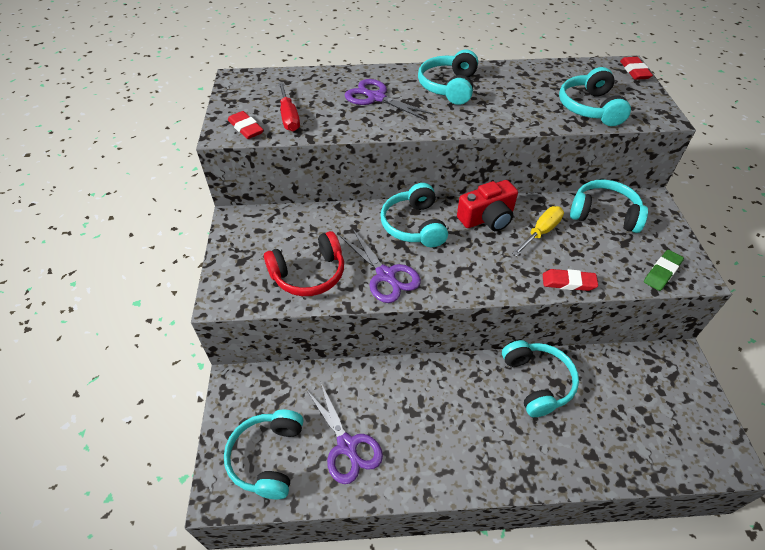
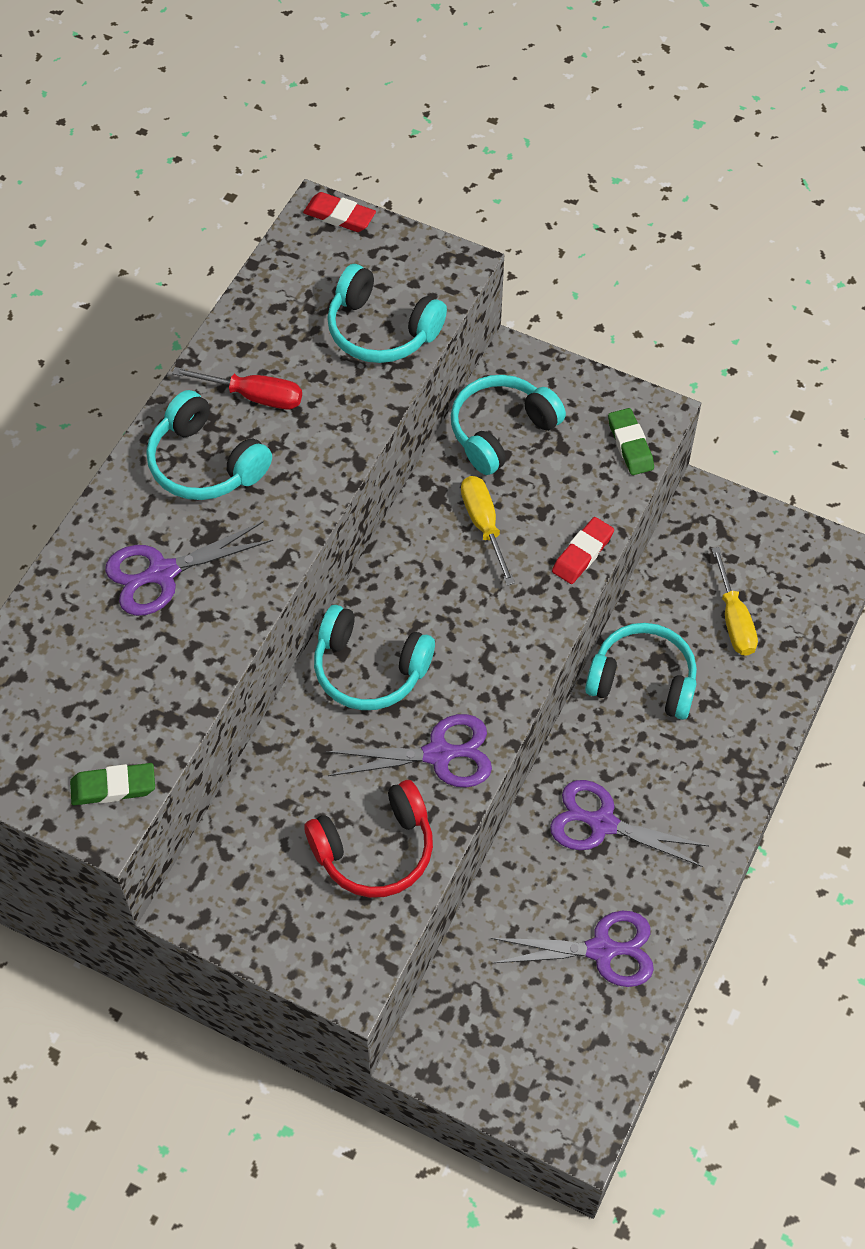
camera: 60 degrees left, 10 degrees up
(246, 128) = (113, 787): red eraser -> green eraser
(268, 457) = (564, 1053): turquoise headphones -> none
(289, 117) = (128, 715): red screwdriver -> red screwdriver (255, 396)
(309, 274) = (375, 849): red headphones -> red headphones turned 60 degrees clockwise
(429, 405) = (602, 823): none -> purple scissors
(487, 218) = (416, 570): red camera -> none
(622, 414) = (734, 620): none -> yellow screwdriver

